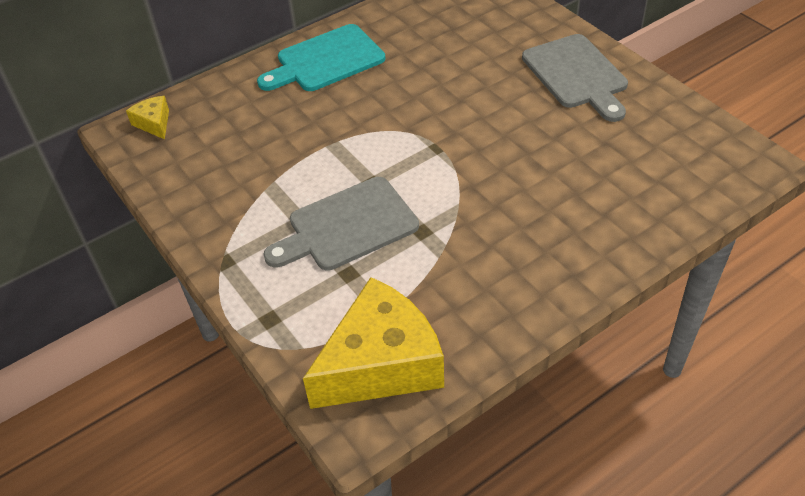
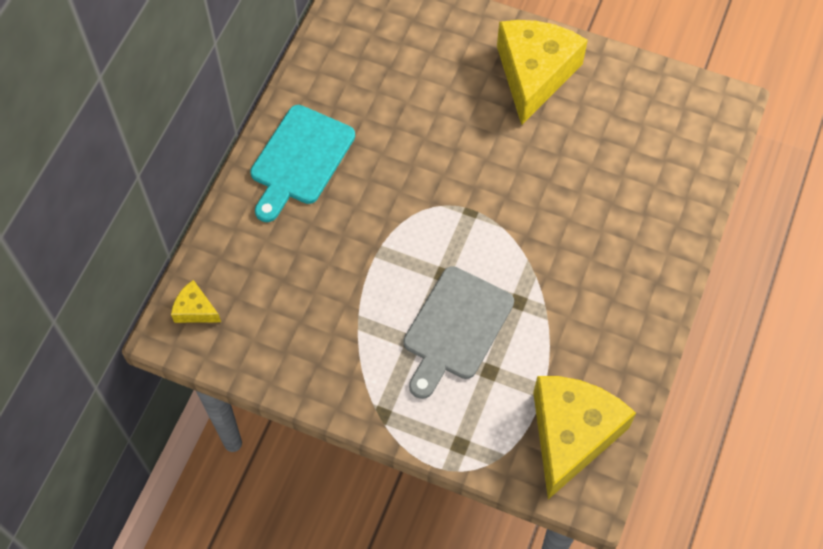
camera: 35 degrees left, 15 degrees up
(577, 75) = (534, 74): grey cutting board -> yellow cheese

